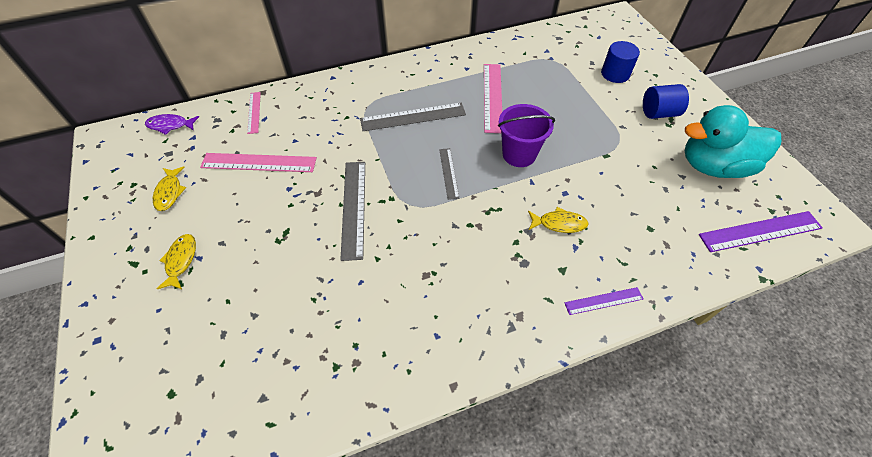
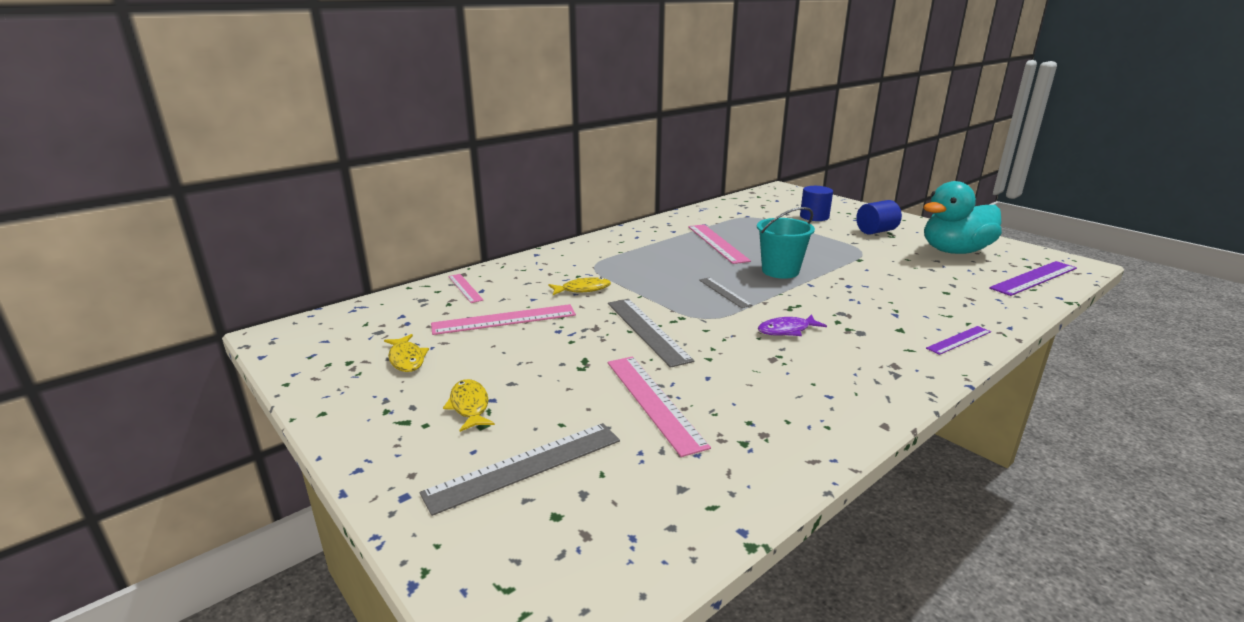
camera: 20 degrees left, 30 degrees down
(170, 125) = (363, 312): purple fish -> purple fish (787, 330)
(303, 298) = (654, 401): none -> pink ruler
(413, 117) = (650, 265): grey ruler -> grey ruler (525, 466)
(519, 154) = (780, 271): purple bucket -> turquoise bucket
(559, 223) = (864, 303): yellow fish -> yellow fish (583, 289)

